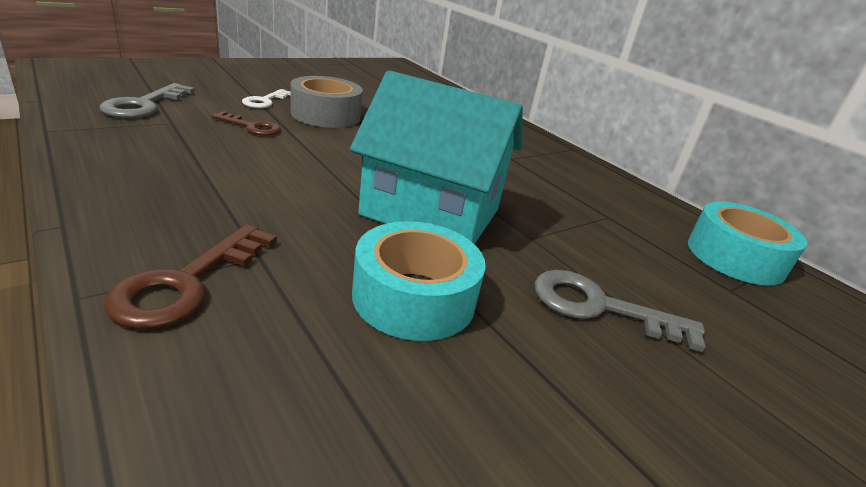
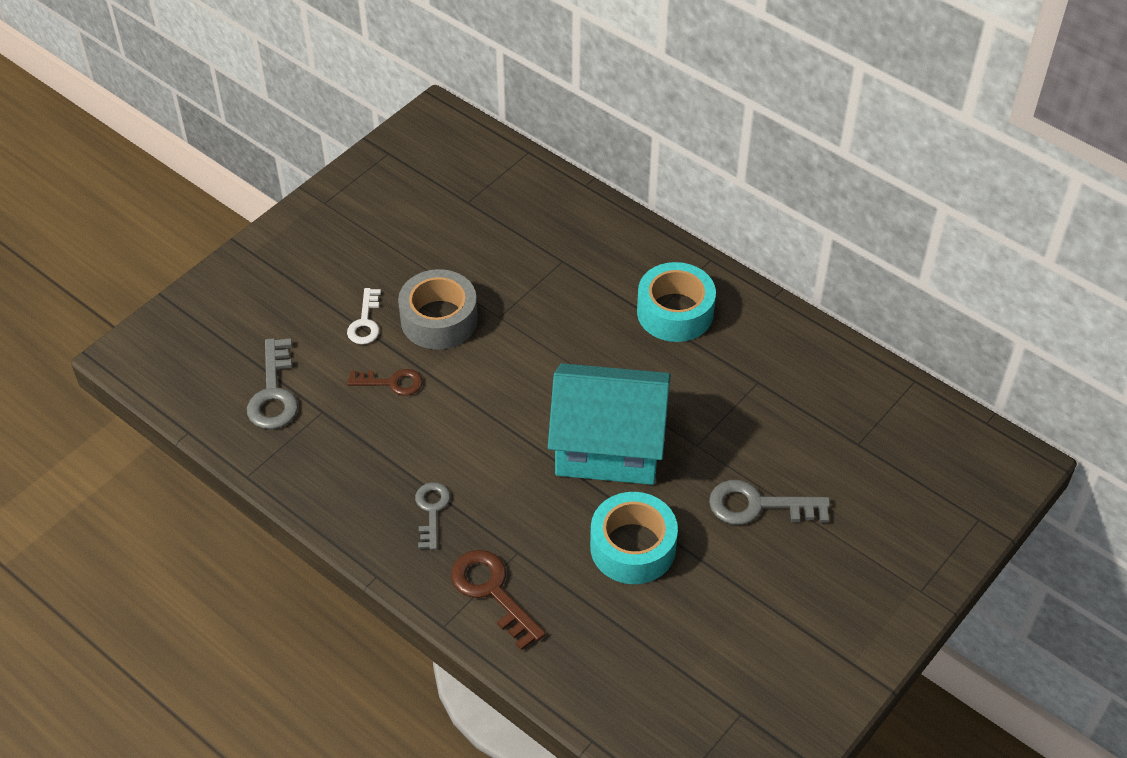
camera: 10 degrees left, 20 degrees up
(187, 283) = (492, 592): brown key -> brown key turned 135 degrees clockwise
(195, 199) = (431, 510): none -> grey key
(735, 257) = (868, 396): turquoise tape -> turquoise tape (675, 312)

